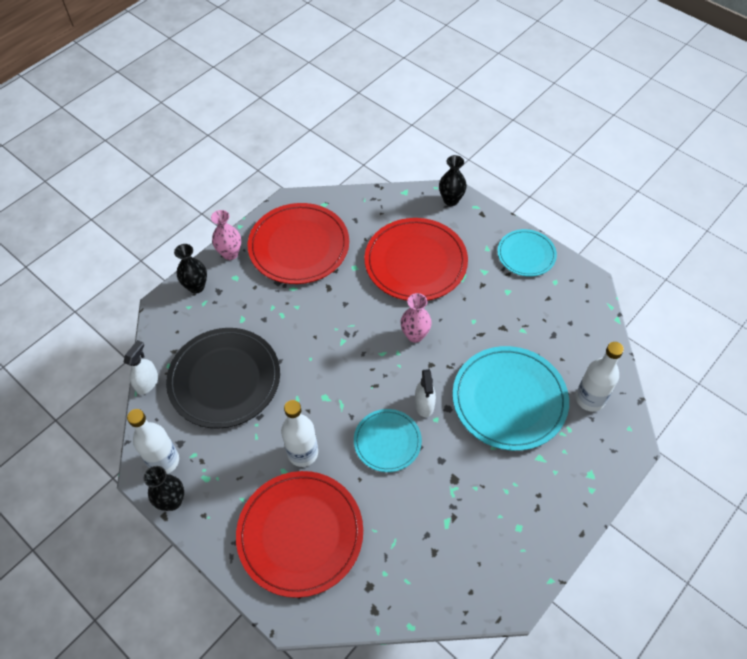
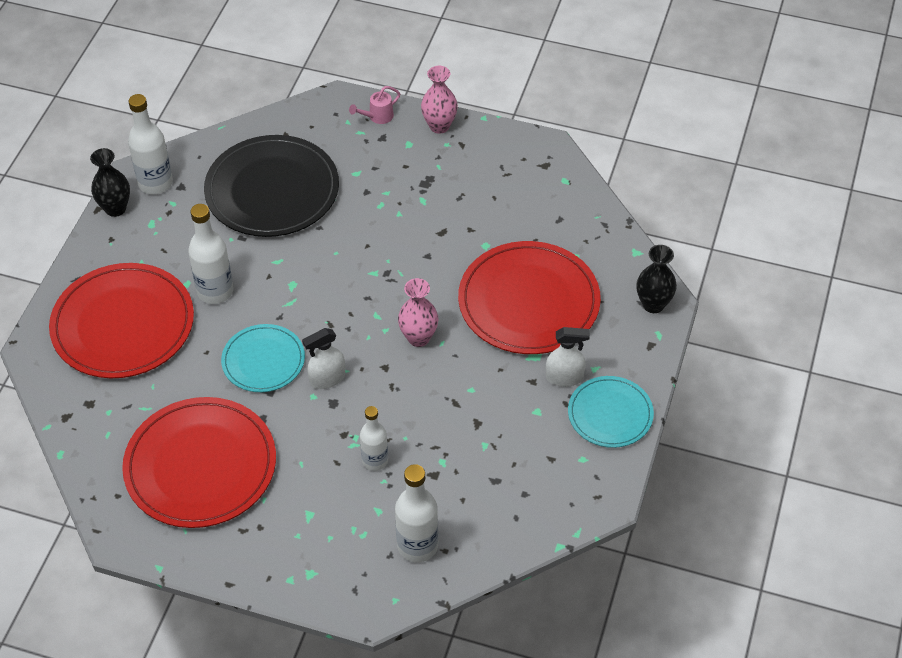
camera: 65 degrees right, 5 degrees down
(147, 382) = (237, 130): white spray bottle -> white spray bottle (564, 377)
(196, 287) = (377, 117): black vase -> pink watering can
(299, 246) = (486, 182): red plate -> red plate (200, 466)
(509, 399) = (375, 460): turquoise plate -> white bottle

